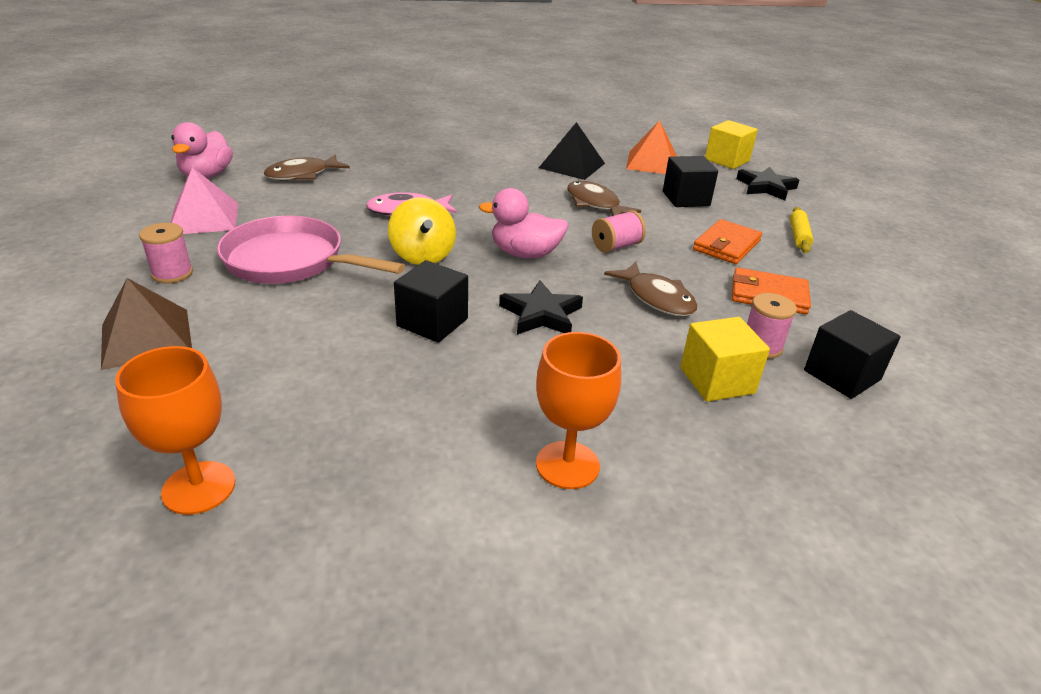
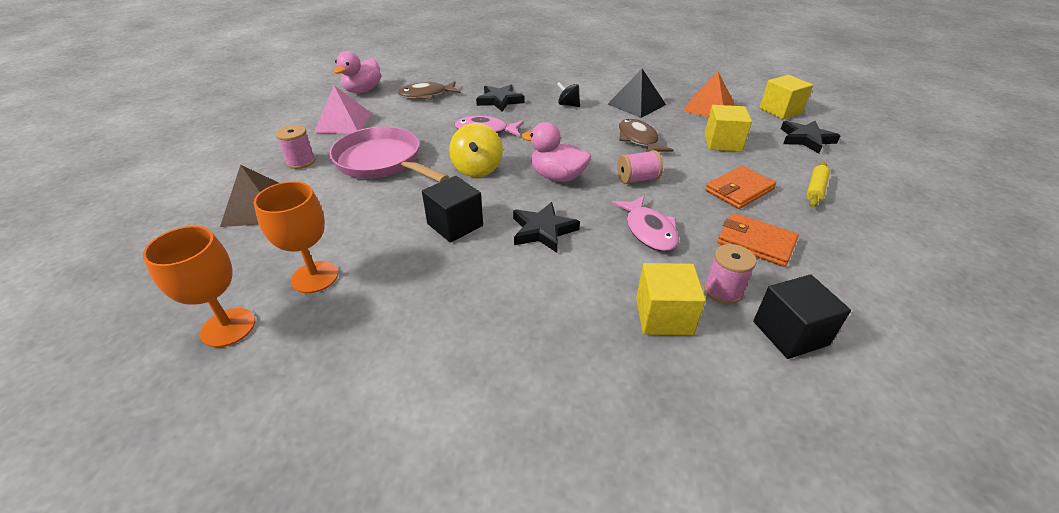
camera: 20 degrees right, 5 degrees up
(405, 174) = (500, 101): none -> black star
(492, 172) = (568, 105): none -> black spinning top
(567, 465) = (494, 367): orange goblet -> orange goblet (315, 277)
(656, 298) = (648, 230): brown fish -> pink fish
(686, 199) = (722, 143): black cube -> yellow cube

